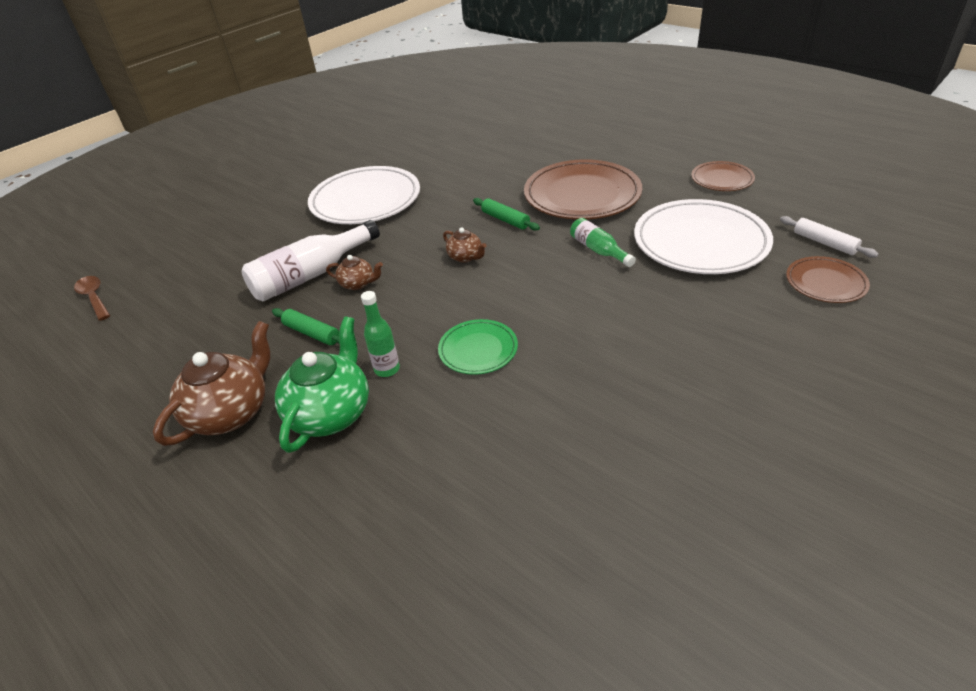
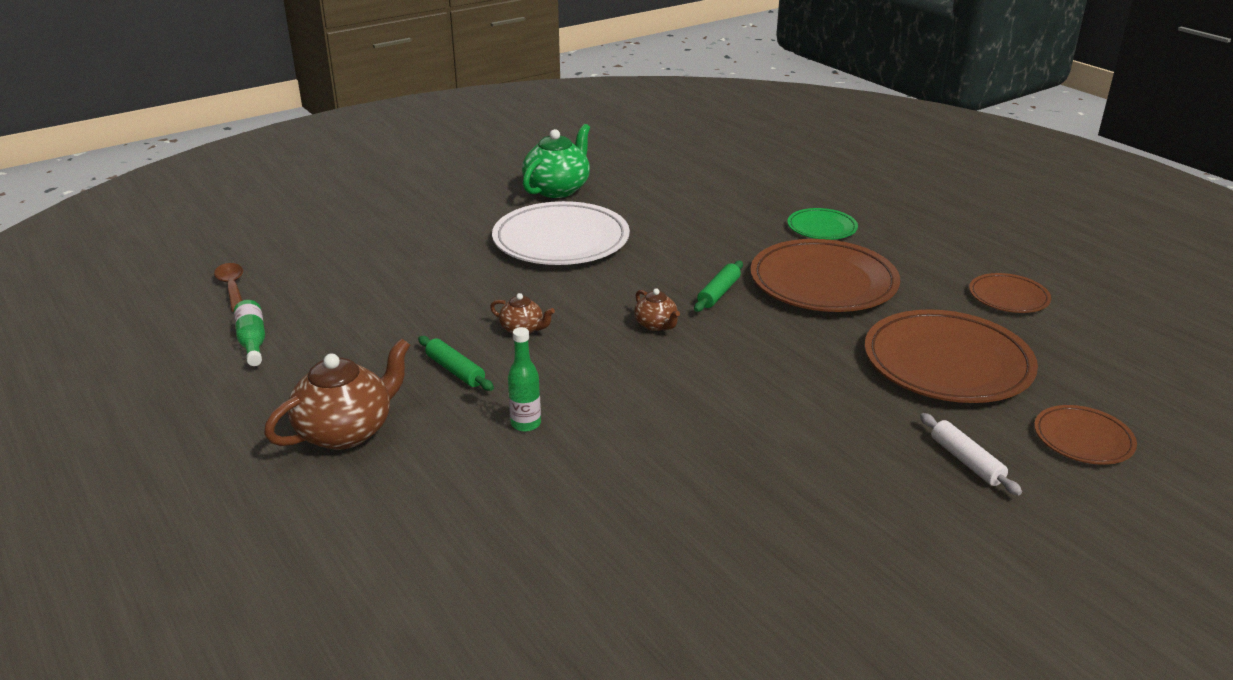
camera: 10 degrees right, 10 degrees down
(311, 275) = (473, 310): white bottle -> none
(331, 413) = (451, 454): green teapot -> green teapot (558, 189)
(478, 350) = (634, 425): green plate -> green plate (821, 228)
(505, 220) = (718, 293): green rolling pin -> green rolling pin turned 60 degrees clockwise
(598, 250) = (817, 348): green bottle -> green bottle (252, 342)
(700, 242) = (947, 363): white plate -> brown plate
(824, 243) = (1105, 394): white rolling pin -> white rolling pin (966, 461)

